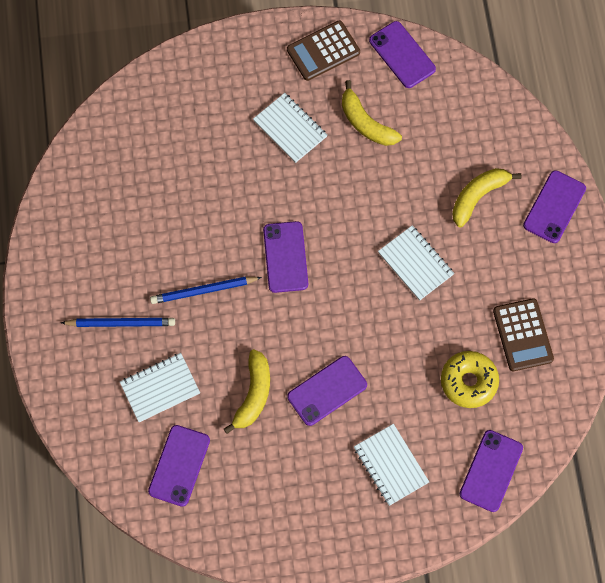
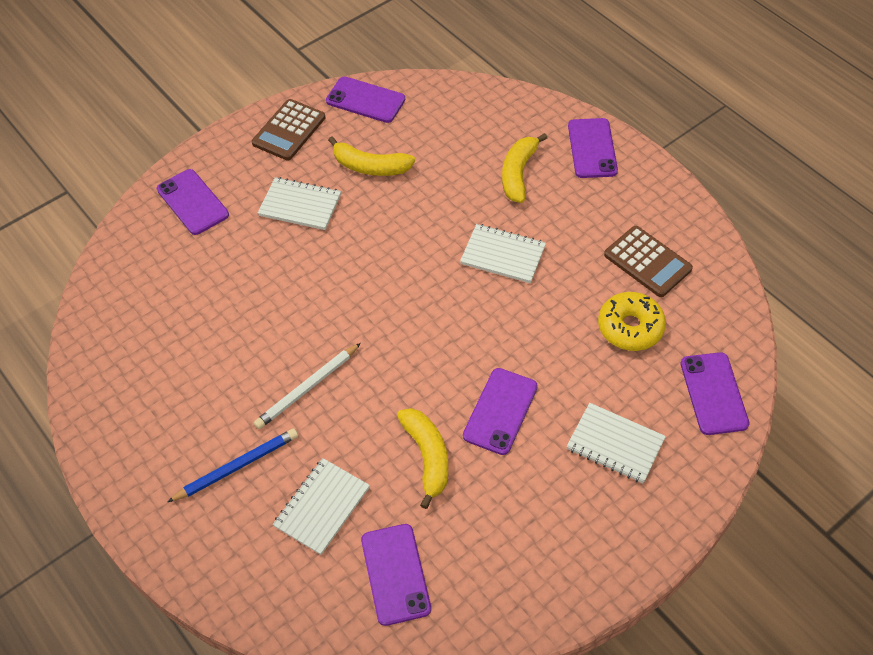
camera: 30 degrees left, 15 degrees down
(203, 290) = (307, 388): blue pencil -> white pencil
(285, 257) = (372, 314): purple phone -> purple phone (192, 202)

